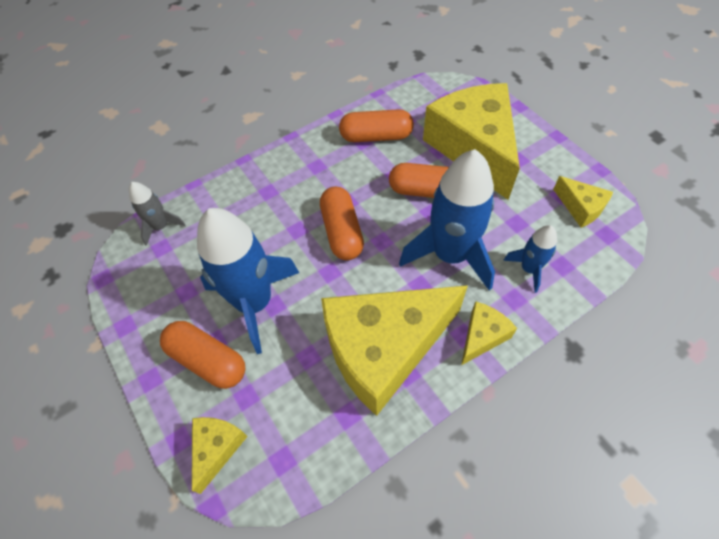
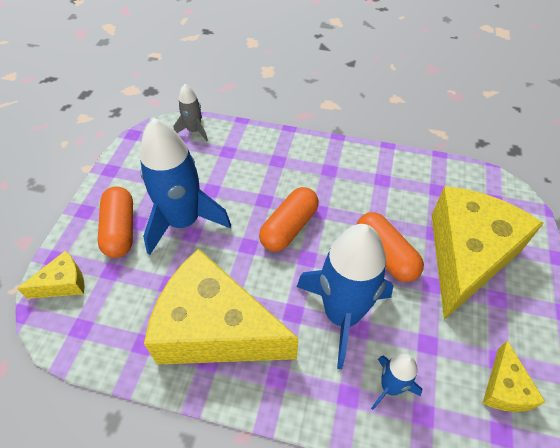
camera: 45 degrees right, 5 degrees down
(376, 136) = (397, 184): orange capsule -> none
(482, 336) = (288, 394): yellow cheese -> none

